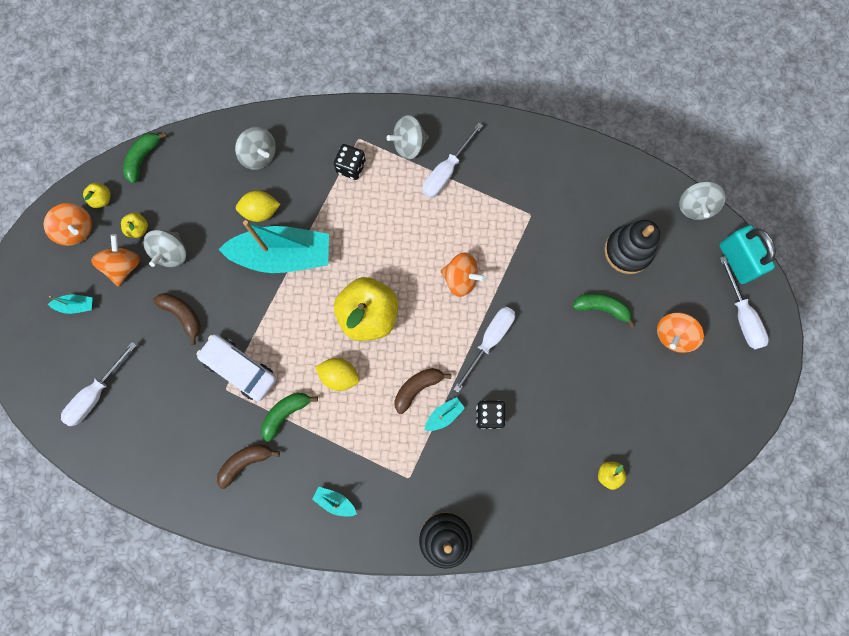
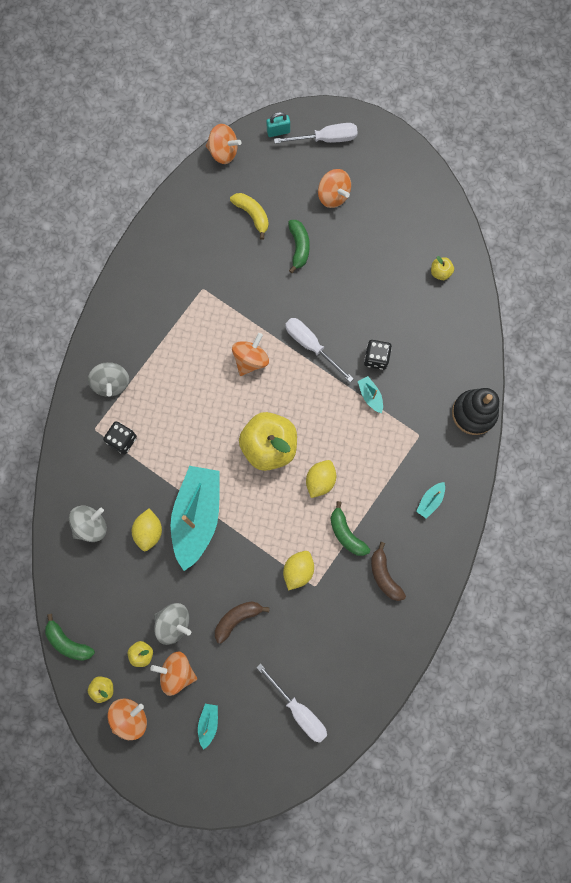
camera: 80 degrees left, 0 degrees up
(239, 369) = (298, 570): white car -> yellow lemon
(417, 388) = (342, 414): brown banana -> none
(446, 172) = (146, 354): white screwdriver -> none
(602, 308) = (299, 247): green banana -> green banana turned 150 degrees clockwise
(628, 251) = (252, 215): black stacking toy -> yellow banana
(695, 207) = (223, 152): grey spinning top -> orange spinning top
(736, 261) = (278, 131): turquoise padlock -> turquoise padlock, size x0.55

